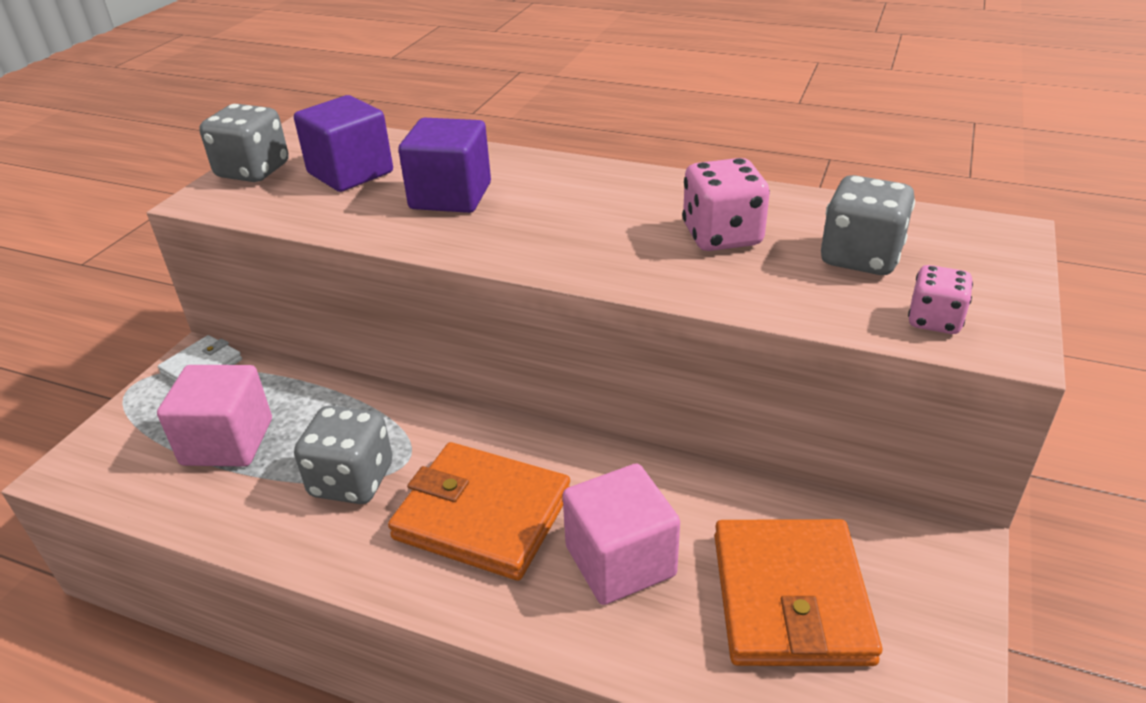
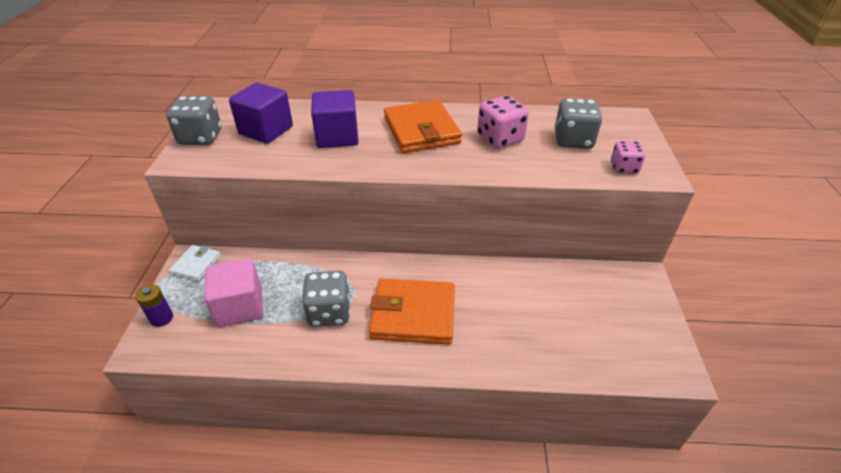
camera: 20 degrees left, 5 degrees up
(114, 434) = (161, 318): none -> purple battery
(620, 561) = (496, 321): pink cube -> none
(790, 597) = (584, 319): orange wallet -> orange wallet (421, 131)

